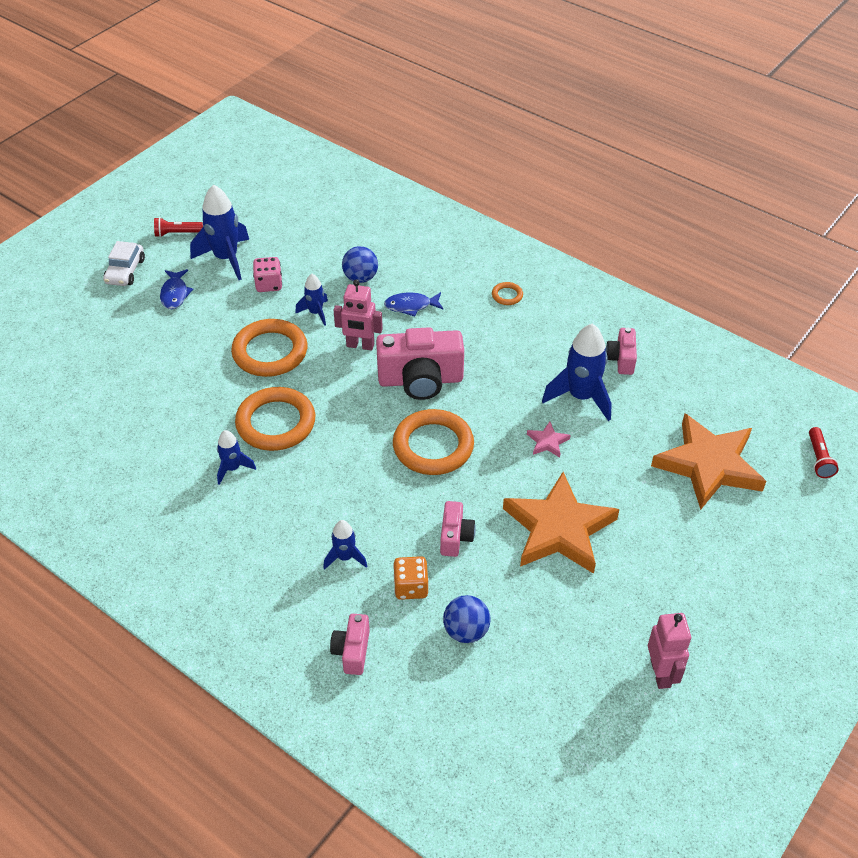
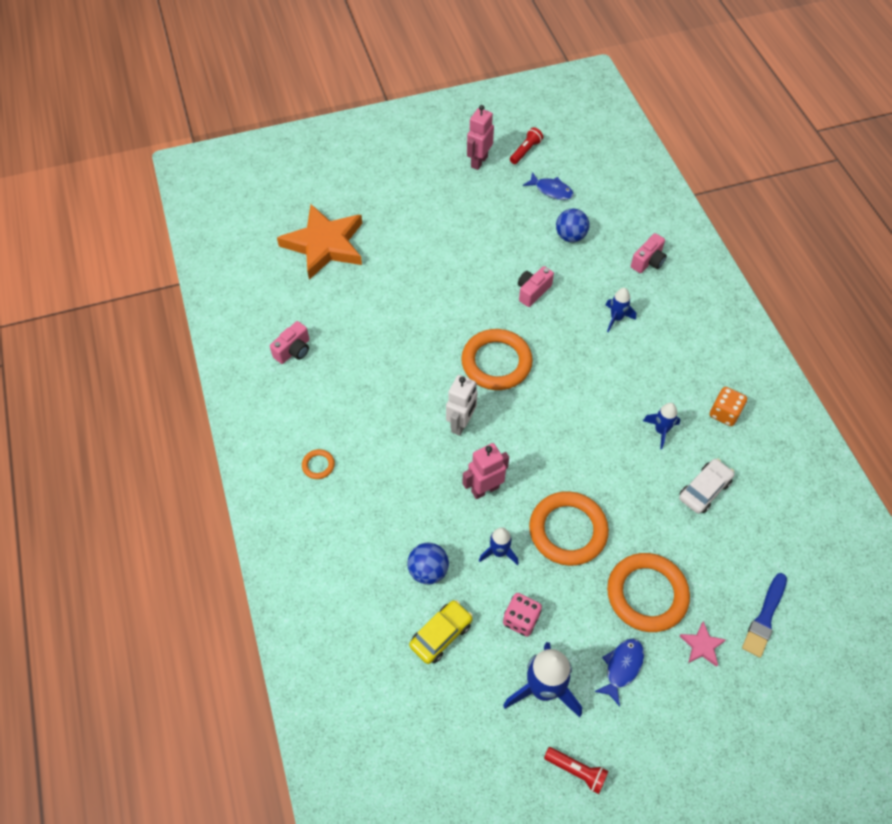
camera: 145 degrees left, 10 degrees up
(72, 373) = (764, 618): none -> blue brush
(125, 271) = (661, 741): white car -> white car (704, 490)
(276, 423) = (604, 452): orange ring -> orange ring (647, 594)
(321, 251) = (441, 634): none -> yellow car
(360, 345) = (485, 489): pink robot -> pink robot turned 75 degrees counterclockwise
(411, 306) = (409, 506): blue fish -> blue fish (551, 190)
(411, 587) = (585, 277): orange dice -> orange dice (724, 413)
(420, 380) = (461, 424): pink camera -> white robot
(547, 442) = (412, 319): pink star -> pink star (702, 645)
(559, 529) = (461, 260): orange star -> none
(581, 397) = (355, 338): blue rocket -> none
(818, 458) = (253, 210): red flashlight -> red flashlight (525, 151)

